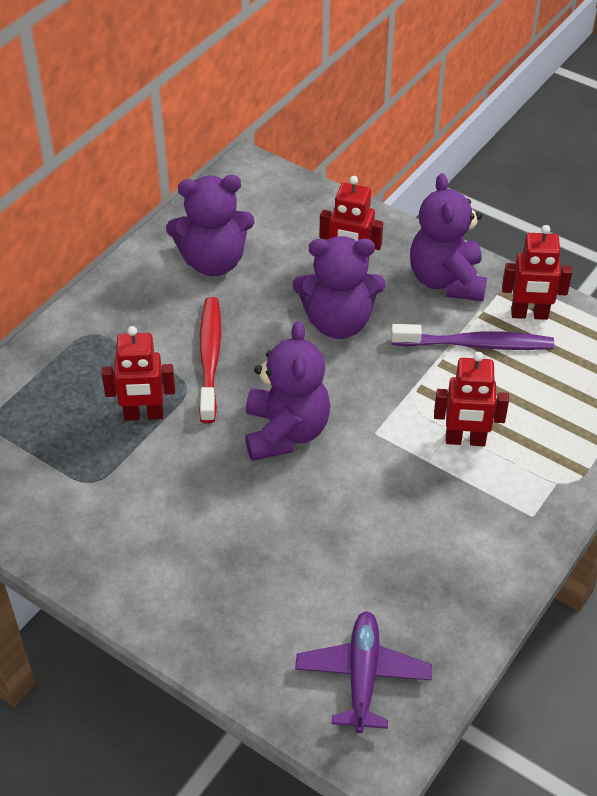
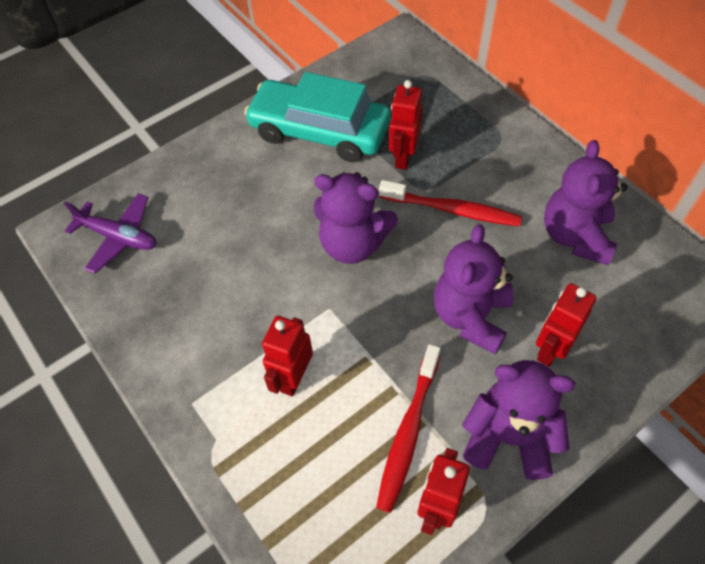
camera: 110 degrees right, 10 degrees up
(120, 509) = (319, 131): none -> turquoise car
(476, 344) = (408, 432): purple toothbrush -> red toothbrush

